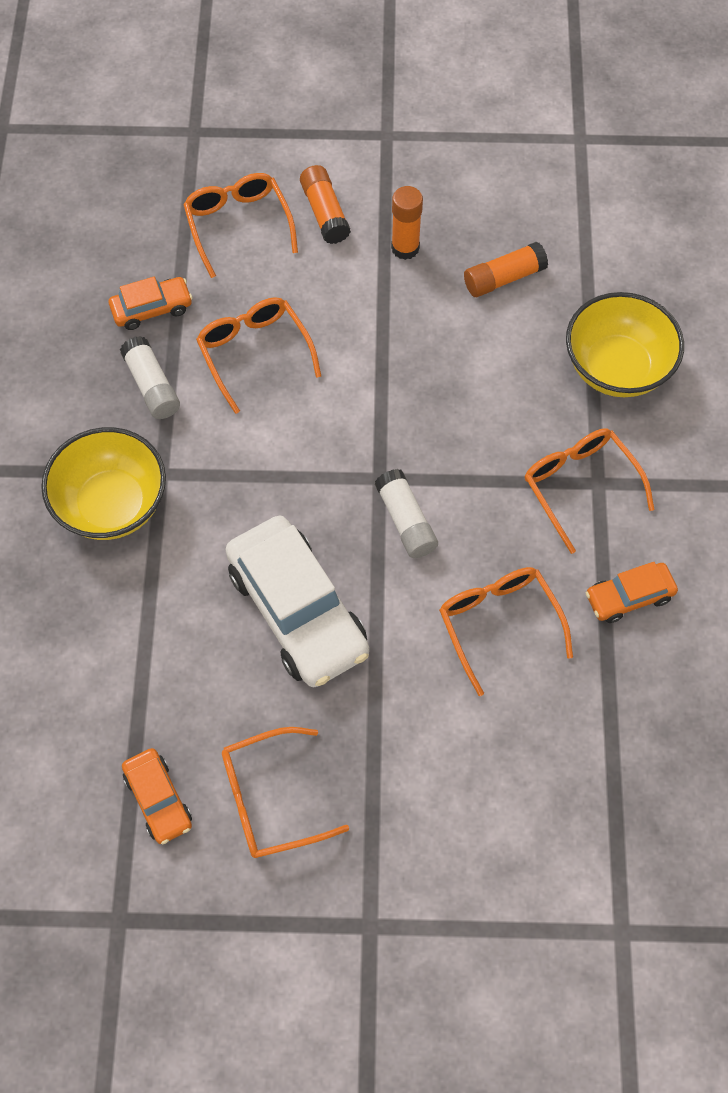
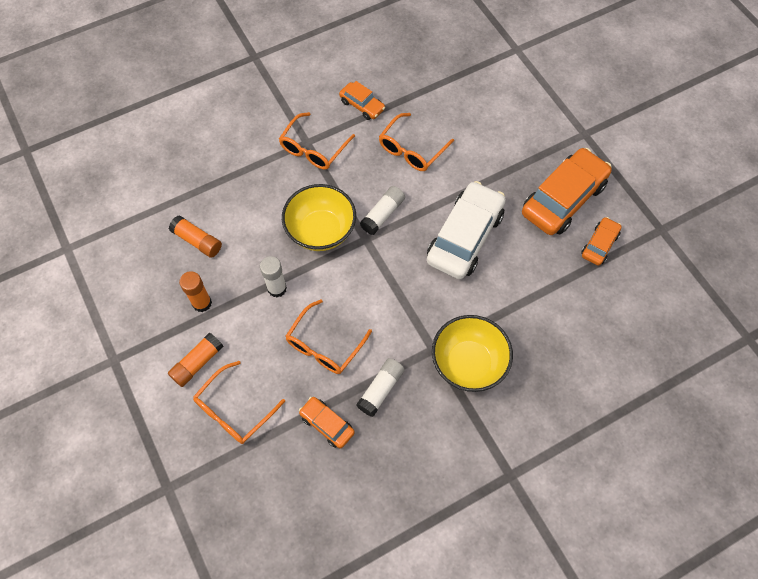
camera: 120 degrees left, 0 degrees up
(270, 799) = (563, 199): orange glasses -> orange car
(371, 337) = (277, 288): none -> white glue stick
(616, 368) = (230, 162): yellow bowl -> yellow bowl (321, 231)

